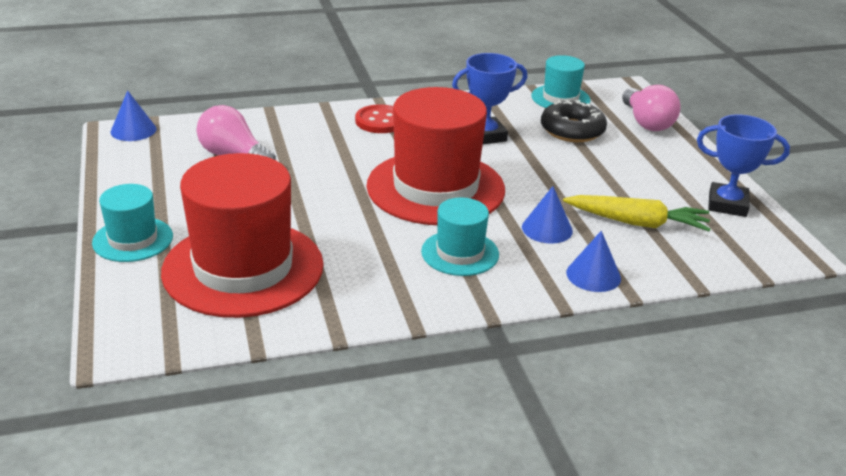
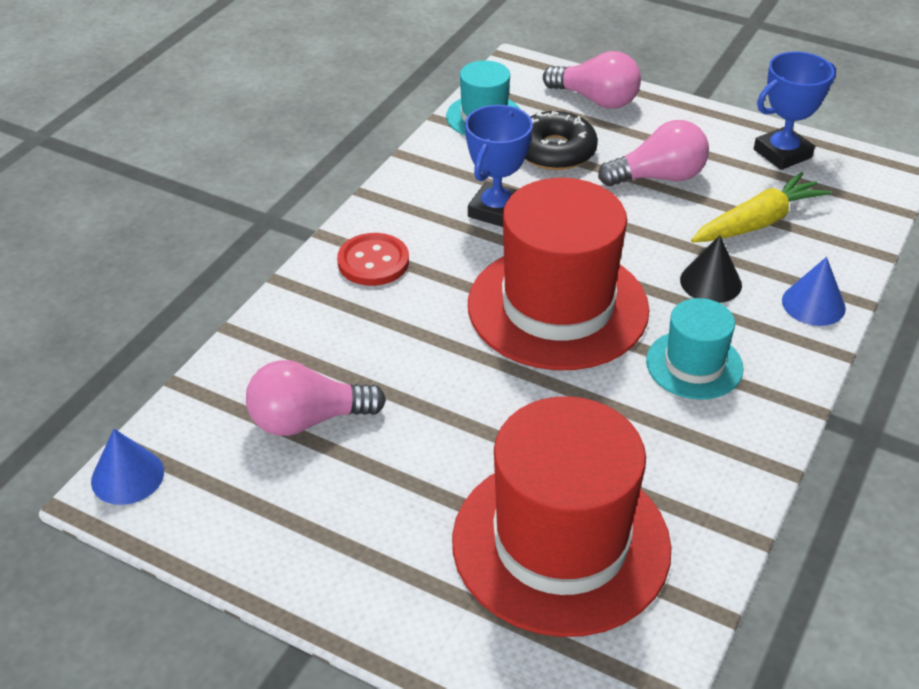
camera: 45 degrees left, 10 degrees up
(133, 239) = (400, 610): turquoise hat -> none
(547, 229) = (710, 282): blue cone -> black cone
(614, 172) = (658, 177): none -> pink light bulb

